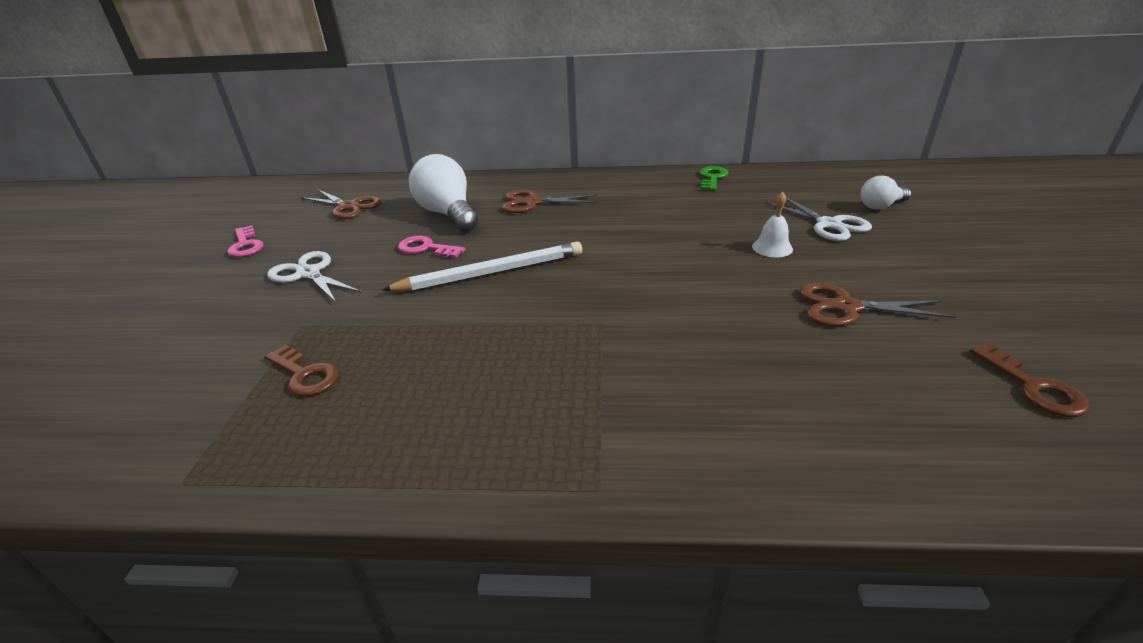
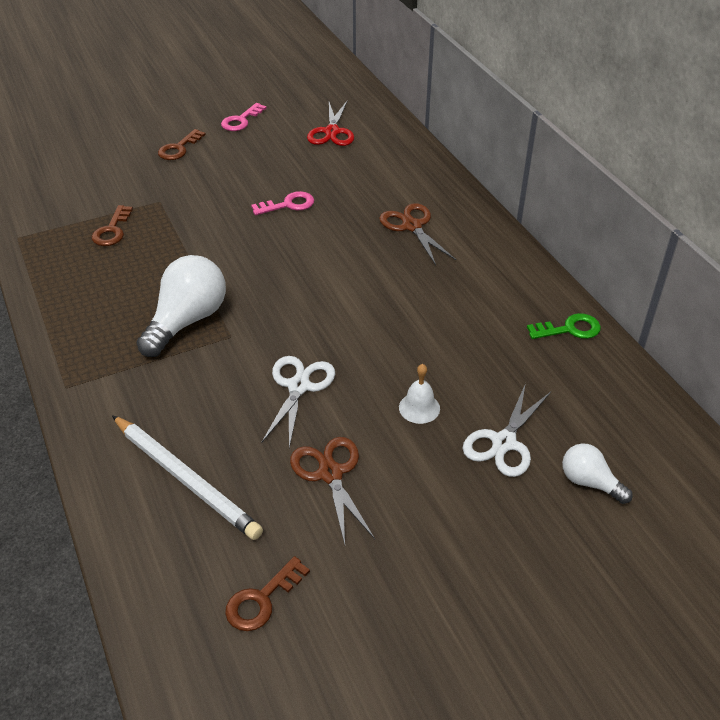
camera: 60 degrees right, 10 degrees up
(224, 292) = (179, 148): none -> brown key
(308, 274) = (220, 170): white scissors -> white scissors (298, 386)
(348, 206) = (332, 132): brown scissors -> red scissors
(426, 248) = (288, 205): pink key -> pink key turned 75 degrees clockwise
(448, 214) = (354, 189): white light bulb -> white light bulb (187, 321)
(491, 272) = (271, 253): white pencil -> white pencil (186, 478)

